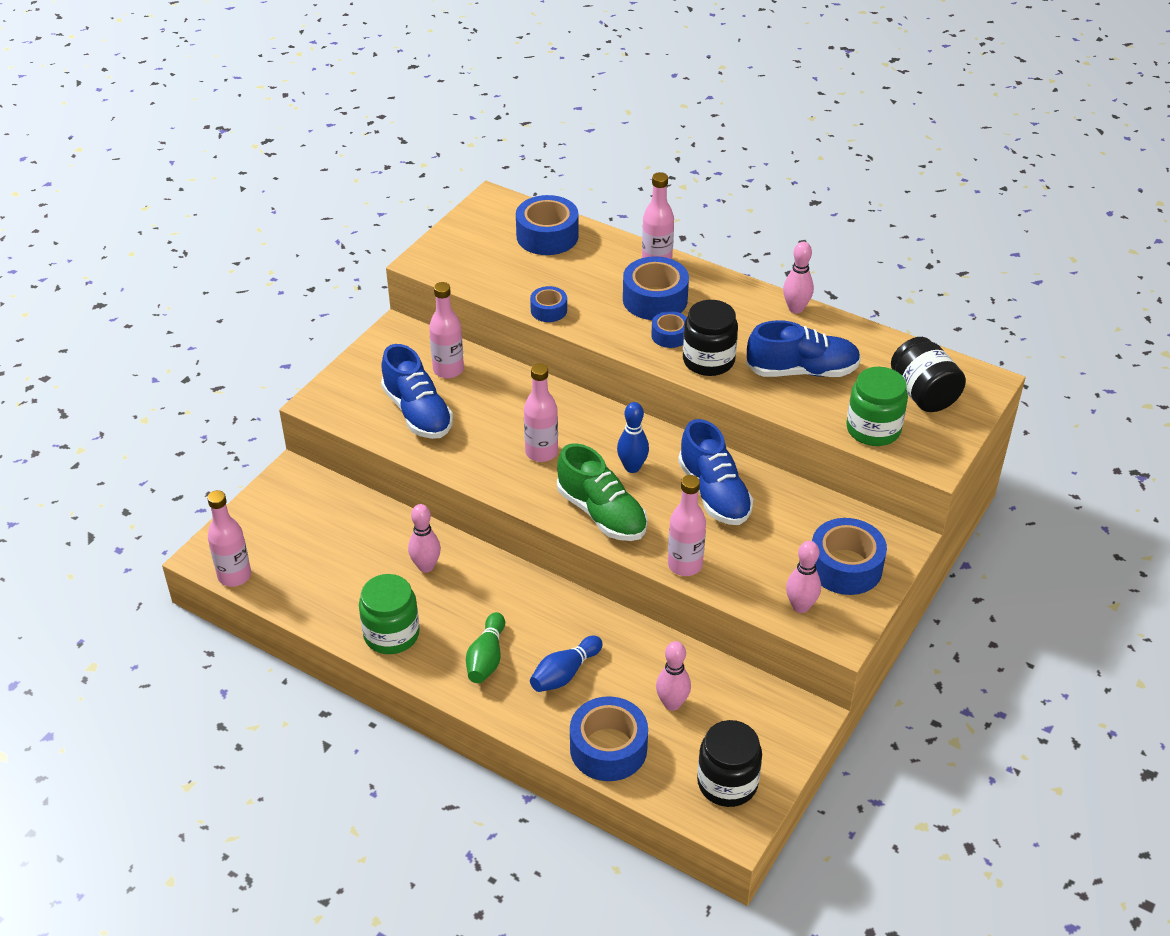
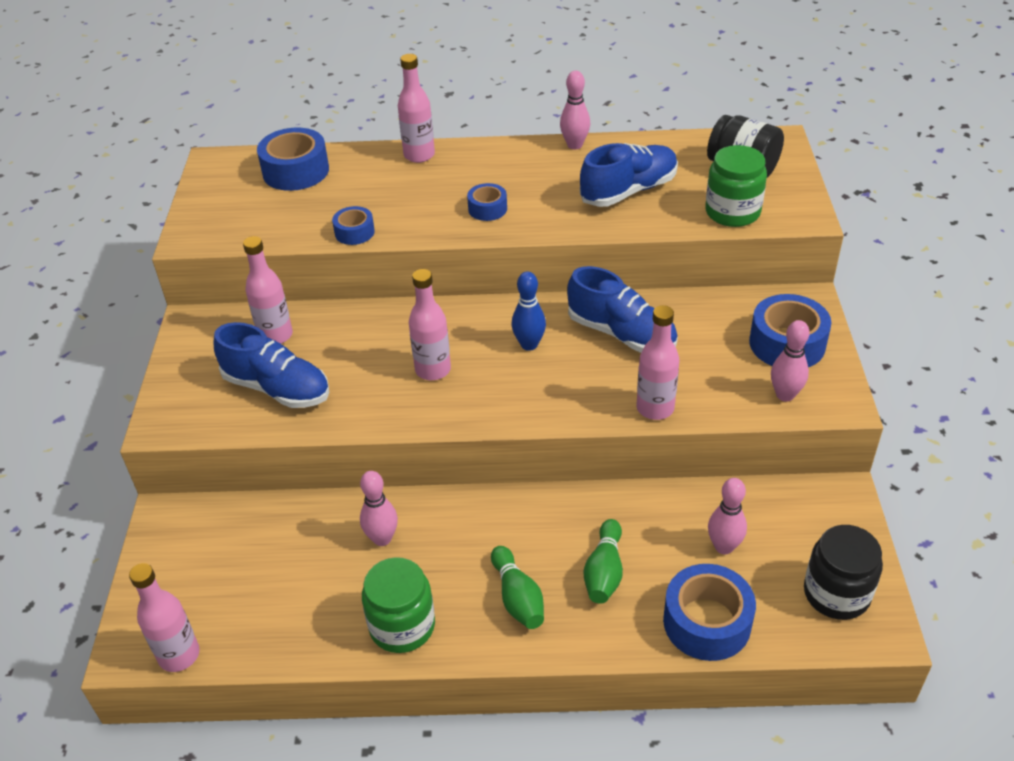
camera: 30 degrees left, 0 degrees up
(565, 673) = (604, 572): blue bowling pin -> green bowling pin
(602, 513) = (539, 399): green shoe -> none
(655, 299) = (446, 185): blue tape -> none
(708, 360) = (541, 215): black jar -> none

